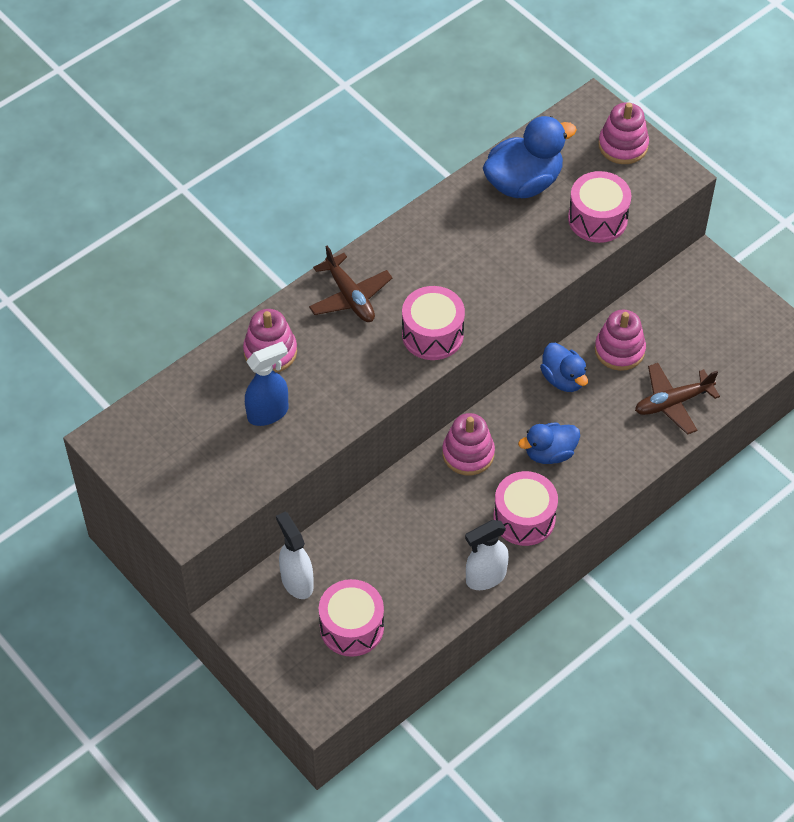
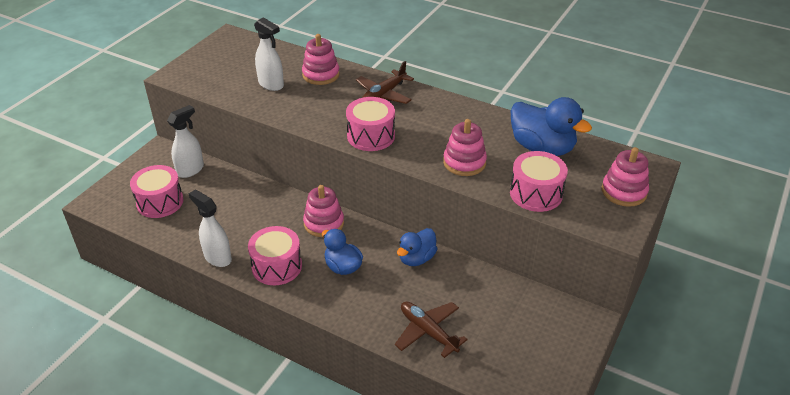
camera: 70 degrees right, 15 degrees down
(268, 413) = (271, 84): blue spray bottle -> white spray bottle
(619, 350) = (463, 285): pink stacking toy -> pink stacking toy (464, 162)

